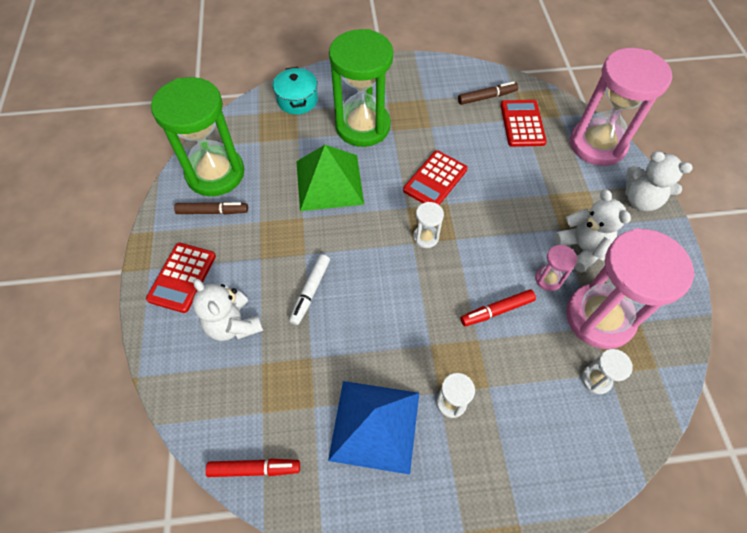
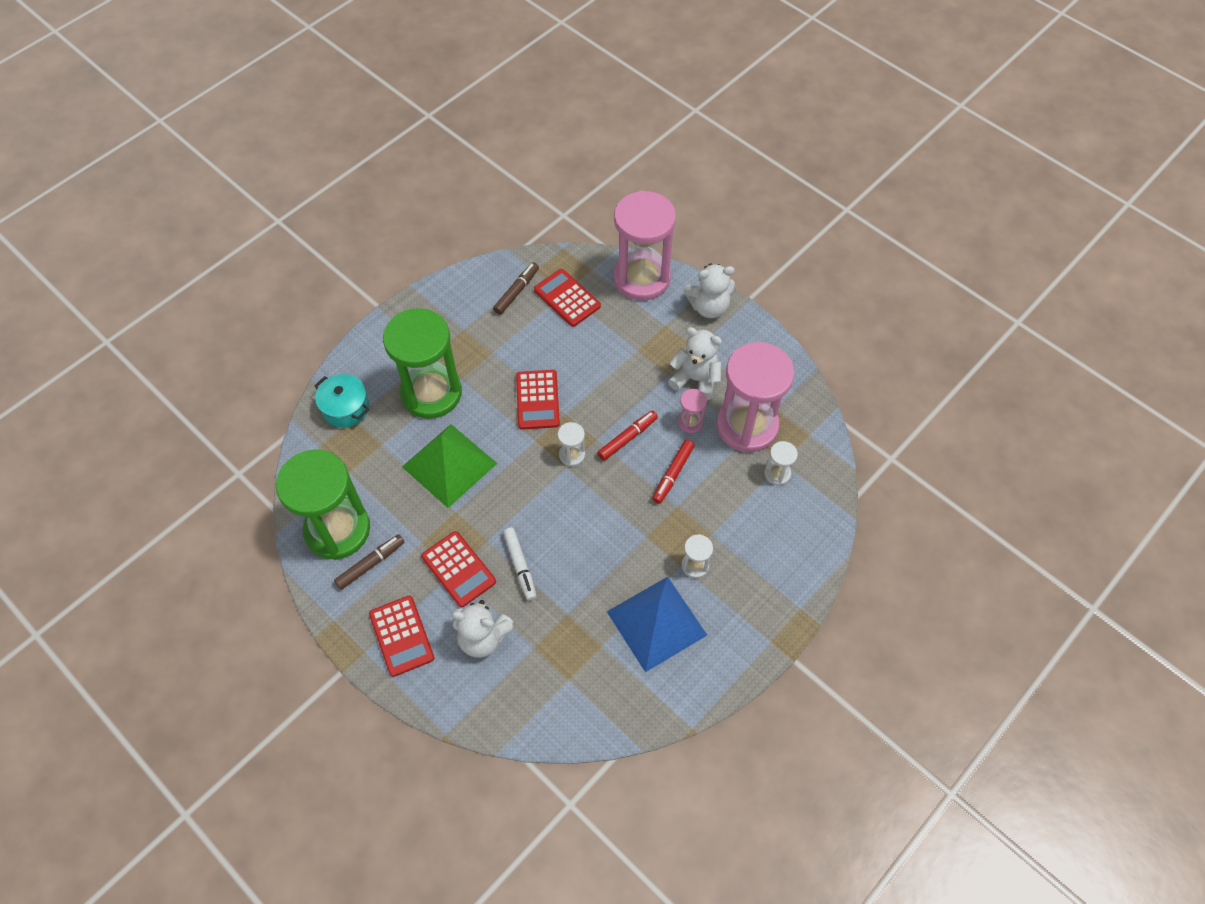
camera: 40 degrees left, 0 degrees up
(254, 469) = (599, 719): red marker -> red marker (627, 438)
(265, 260) = (458, 569): none -> red calculator

